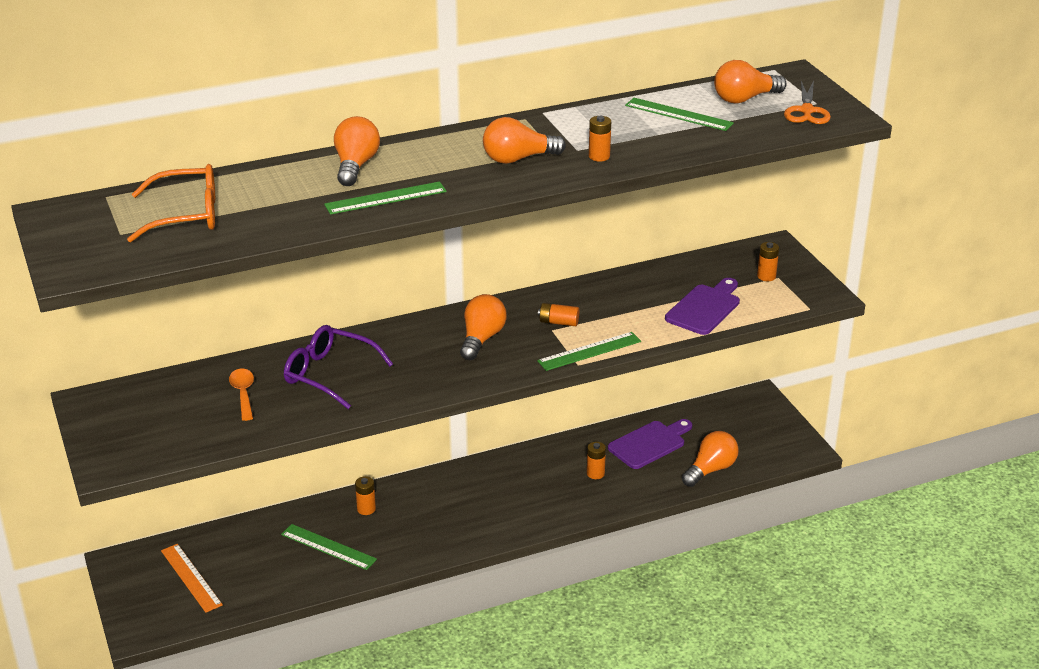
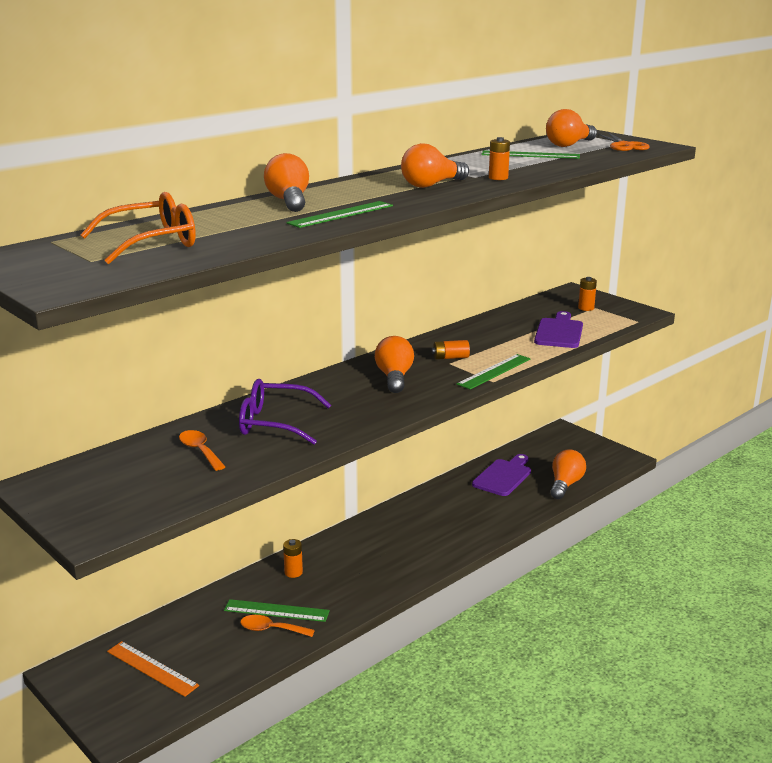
camera: 20 degrees left, 10 degrees down
(313, 565) = (271, 629): none -> orange spoon
(595, 473) = (476, 505): orange battery -> none

